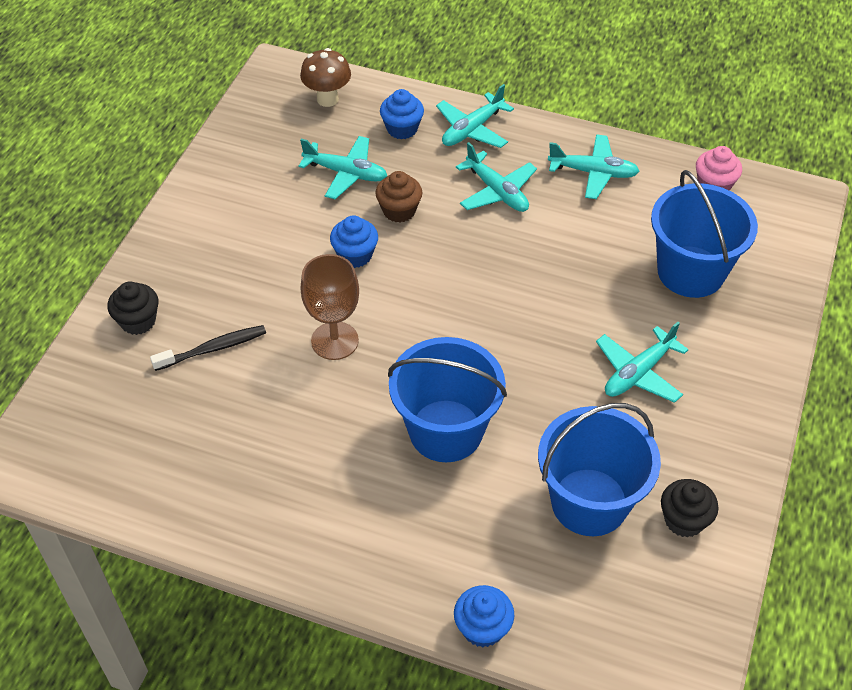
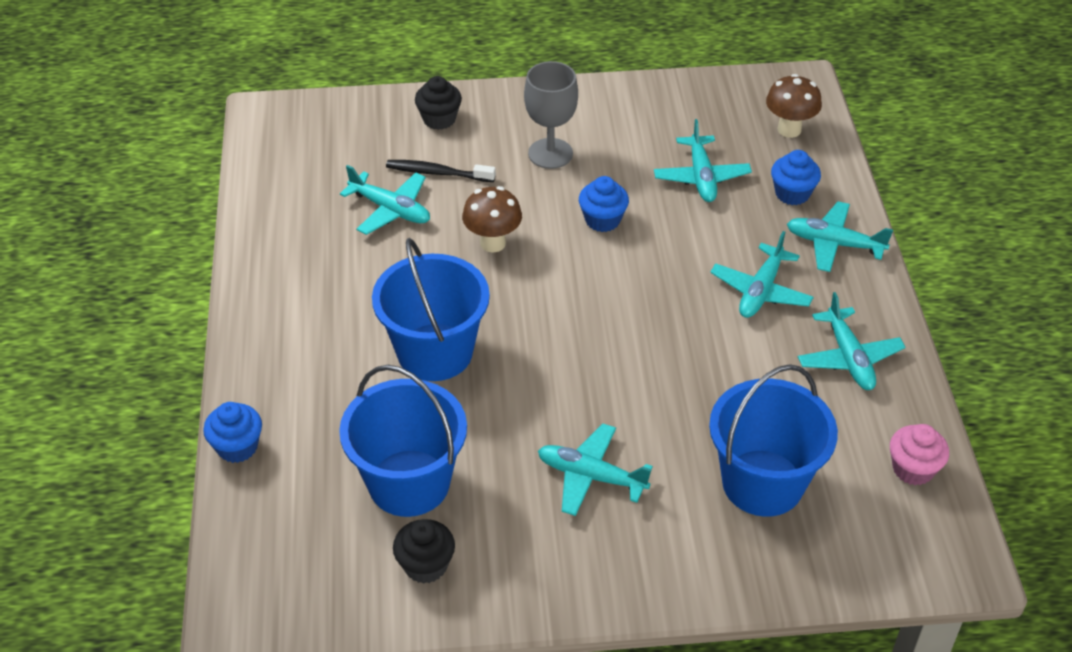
camera: 65 degrees right, 5 degrees down
(213, 349) = (437, 173): black toothbrush -> black toothbrush turned 150 degrees clockwise
(239, 402) = (390, 210): none -> turquoise plane
(246, 258) = (550, 153): none -> grey goblet
(334, 341) = (493, 243): brown goblet -> brown mushroom
(399, 211) = (680, 229): brown cupcake -> none

